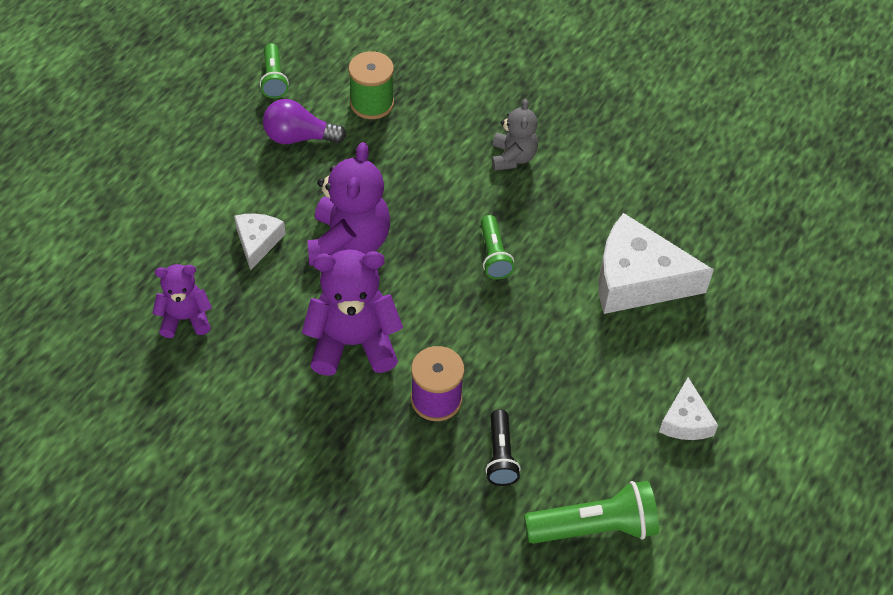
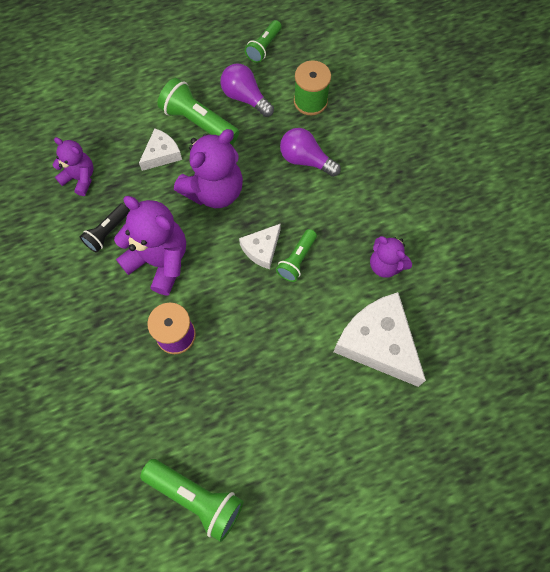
camera: 40 degrees right, 15 degrees up
(269, 188) = (198, 122): none -> green flashlight
(417, 160) = (306, 160): none -> purple light bulb
(500, 456) = (181, 403): black flashlight -> black flashlight (107, 232)
(512, 157) = (370, 197): grey teddy bear -> none
(582, 208) = (385, 265): none -> purple teddy bear
(685, 420) = (320, 469): white cheese -> white cheese (262, 249)

